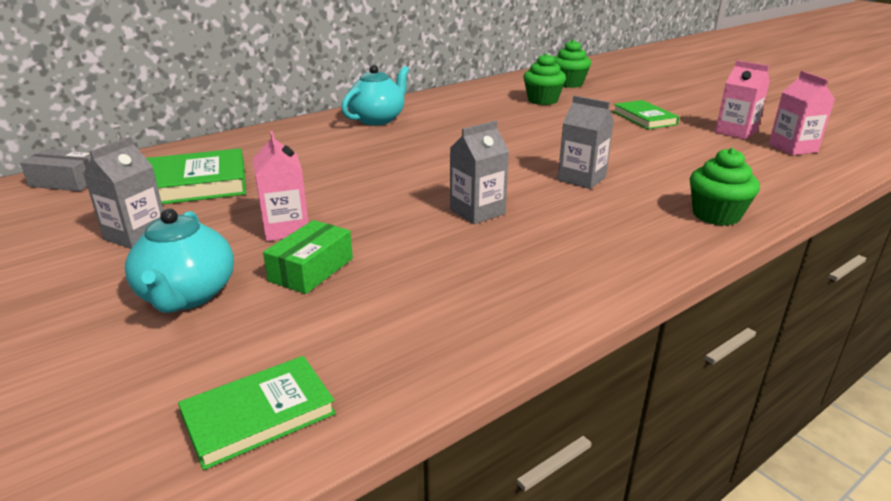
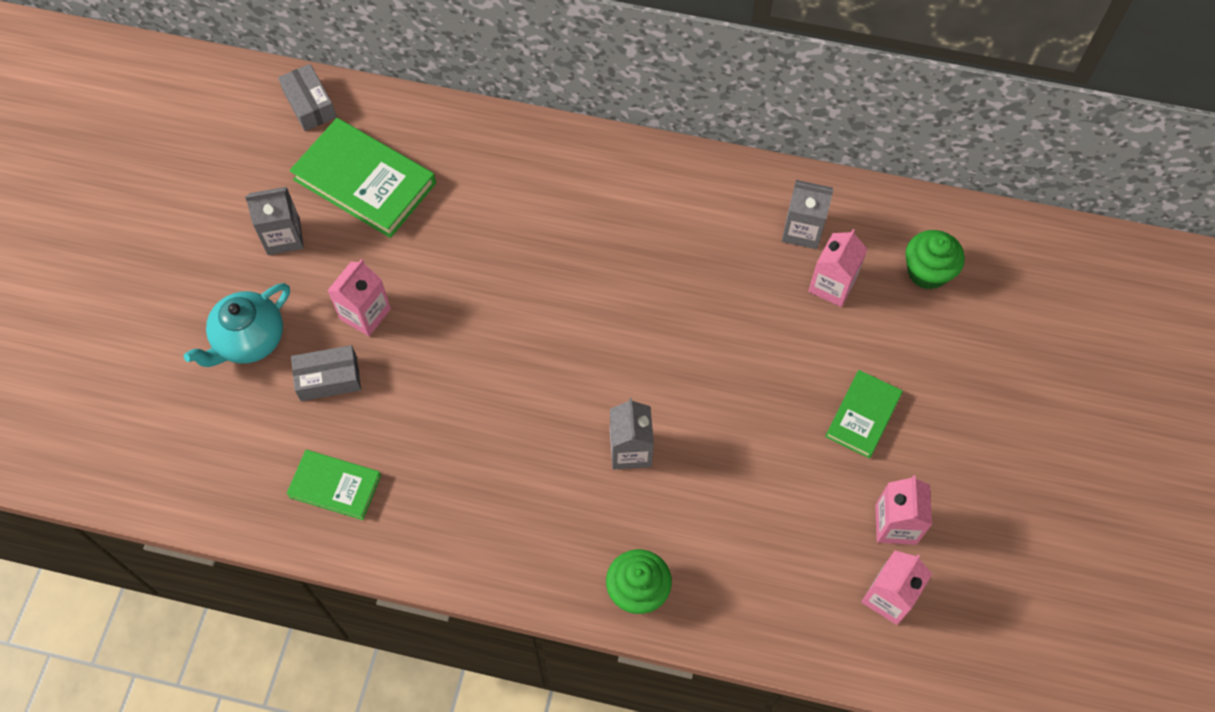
camera: 50 degrees right, 35 degrees up
(258, 414) = (190, 475): green book -> green book (335, 486)
(311, 269) = (328, 378): green box -> grey box
(377, 119) = (627, 185): turquoise teapot -> none
(477, 211) = (496, 415): grey carton -> grey carton (802, 230)
(542, 100) = (832, 285): green cupcake -> pink carton

